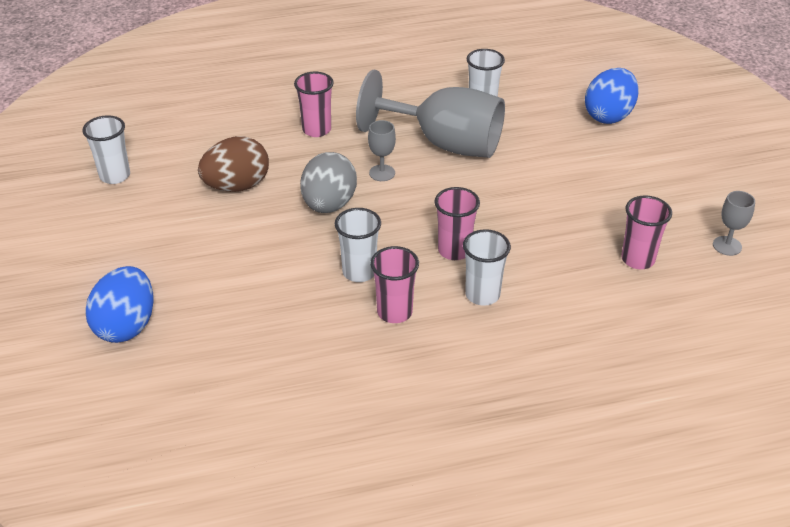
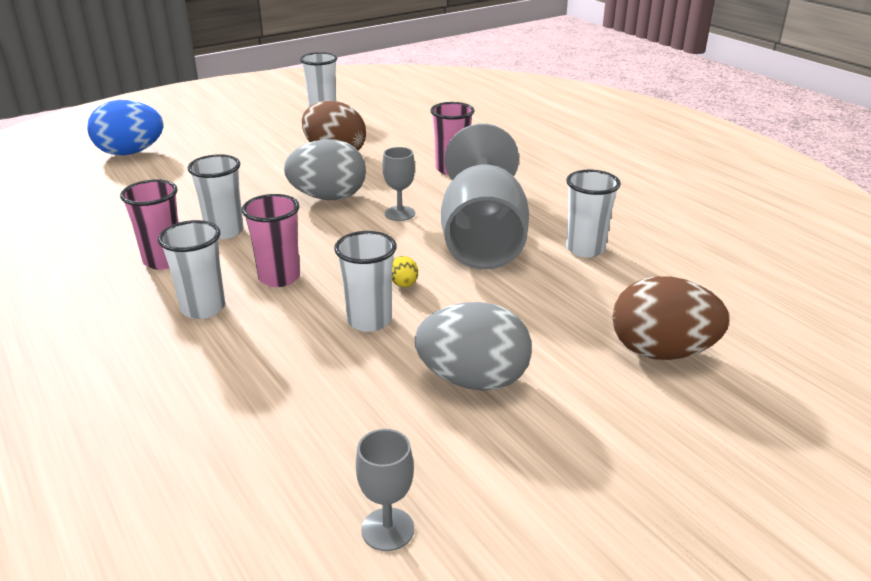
camera: 70 degrees right, 10 degrees down
(492, 193) = (404, 284): none -> yellow egg
(532, 217) = (369, 320): none -> white cup
(608, 116) = (661, 352): blue egg -> brown egg
(613, 189) = (473, 380): none -> grey egg
(637, 259) = (312, 426): pink cup -> none

